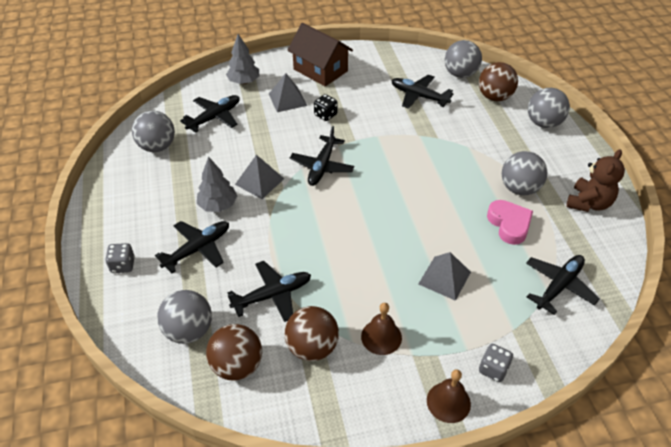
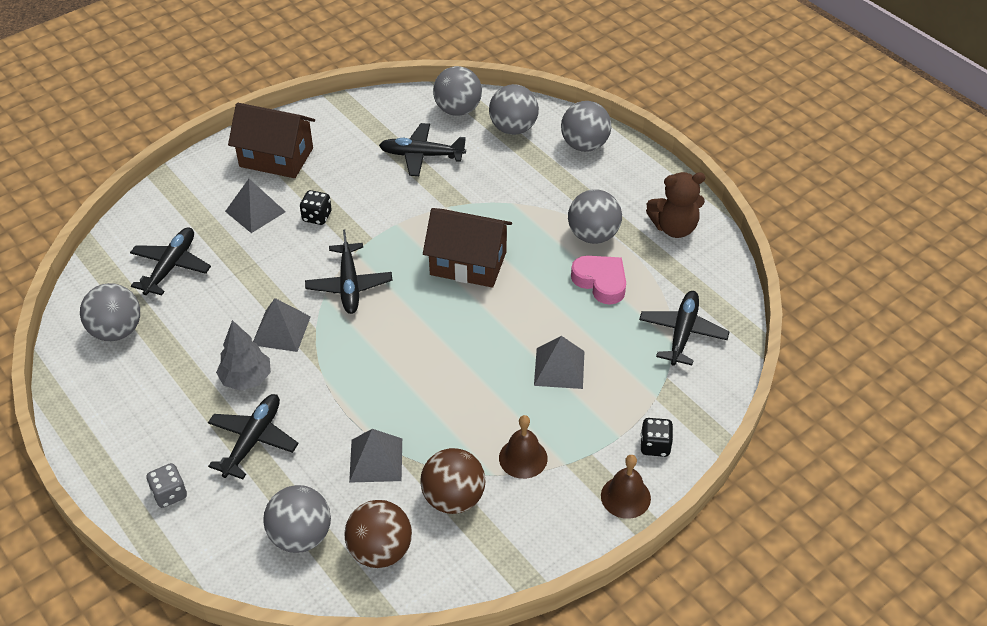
camera: 25 degrees left, 0 degrees up
(244, 82) = (181, 205): grey tree -> none
(272, 295) = (376, 460): black plane -> grey pyramid
(414, 178) = (468, 263): none -> brown house
(493, 369) = (655, 446): grey dice -> black dice
(494, 97) = (513, 128): brown ball -> grey ball
(588, 203) = (674, 228): brown teddy bear -> brown teddy bear turned 75 degrees clockwise

